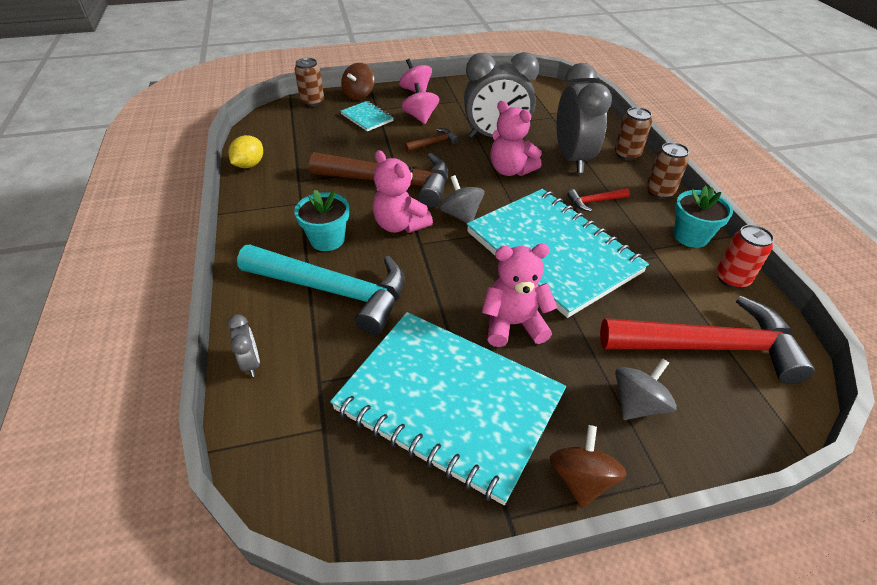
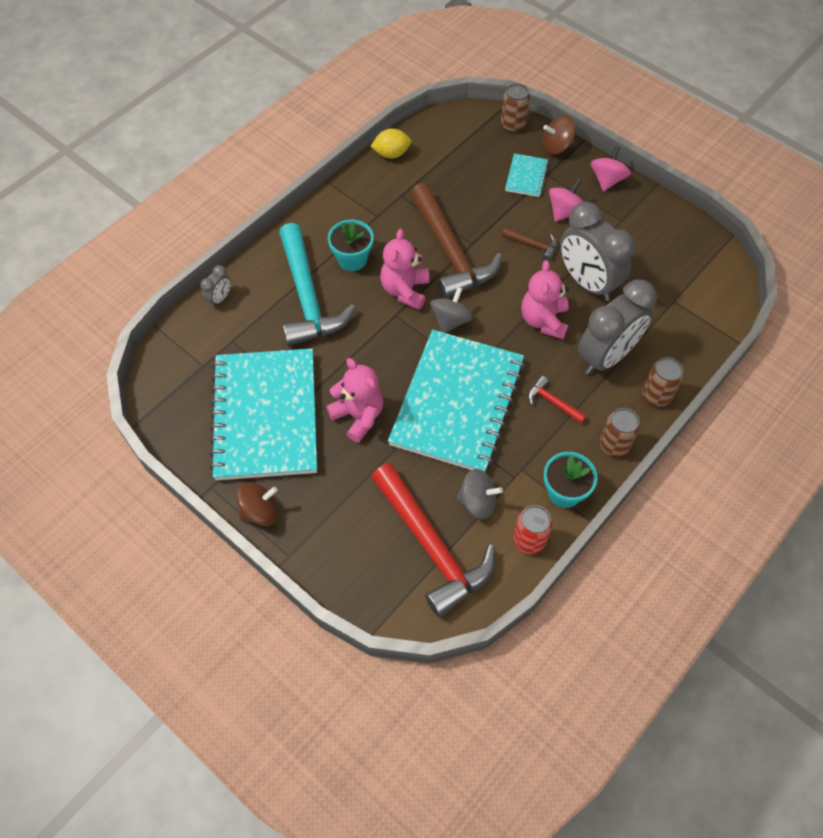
camera: 55 degrees right, 15 degrees up
(637, 404) = (342, 520): grey spinning top -> grey spinning top (477, 502)

